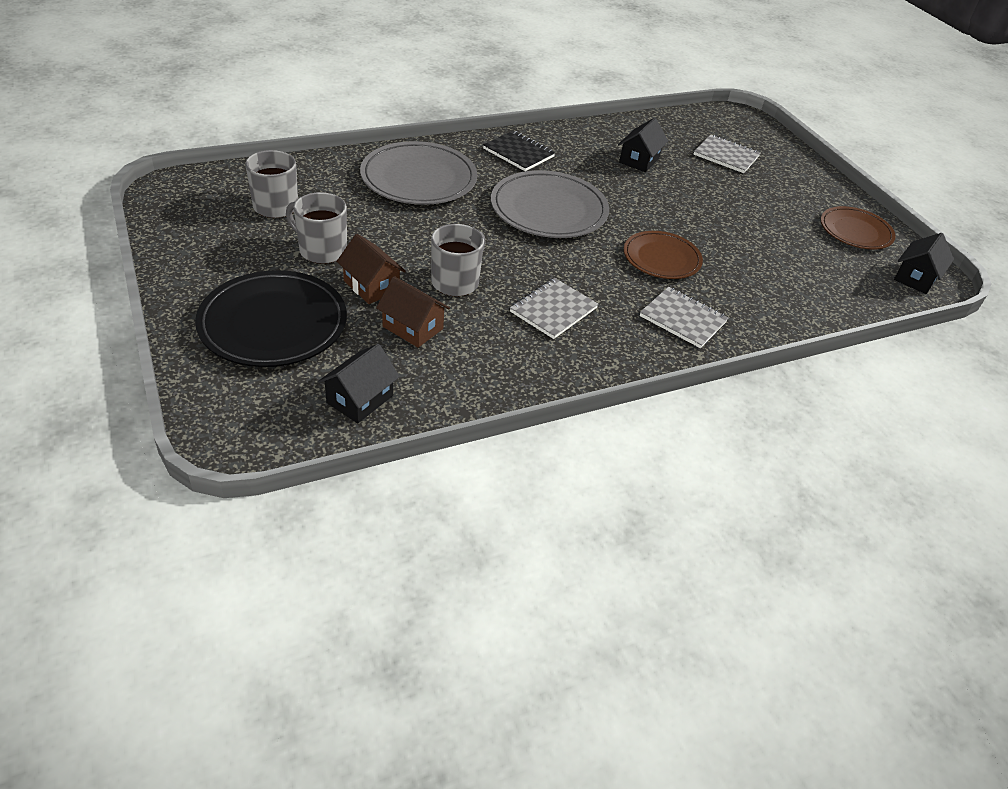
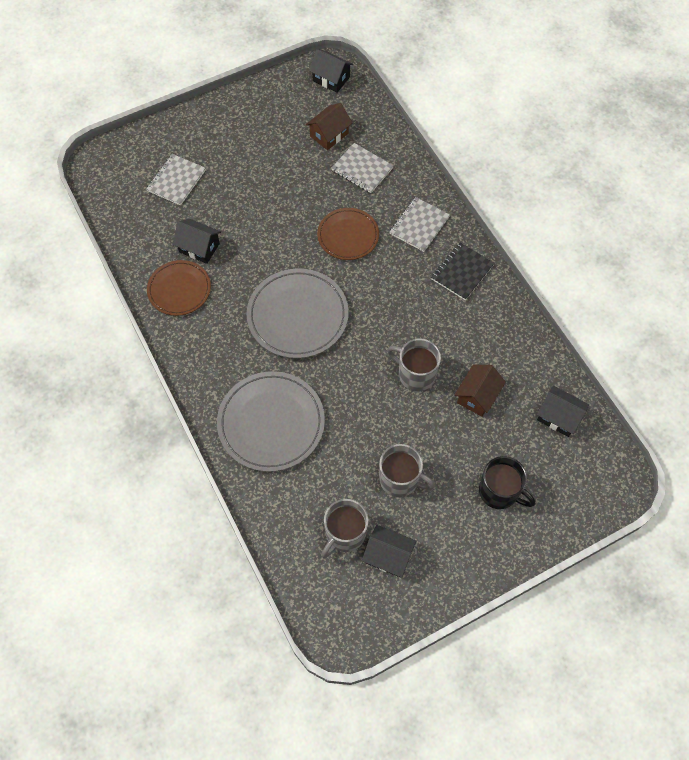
camera: 90 degrees left, 20 degrees up
(235, 229) = (388, 556): none -> black house
(273, 323) = (499, 492): black plate -> black mug
(321, 250) = (400, 479): grey mug -> grey mug turned 90 degrees counterclockwise
(371, 286) = (437, 433): brown house -> brown house (329, 135)
(518, 153) = (207, 345): black notebook -> black notebook (462, 272)
(553, 310) = (431, 306): grey notebook -> grey notebook (362, 169)
(855, 231) = (277, 105): brown plate -> brown plate (179, 289)

